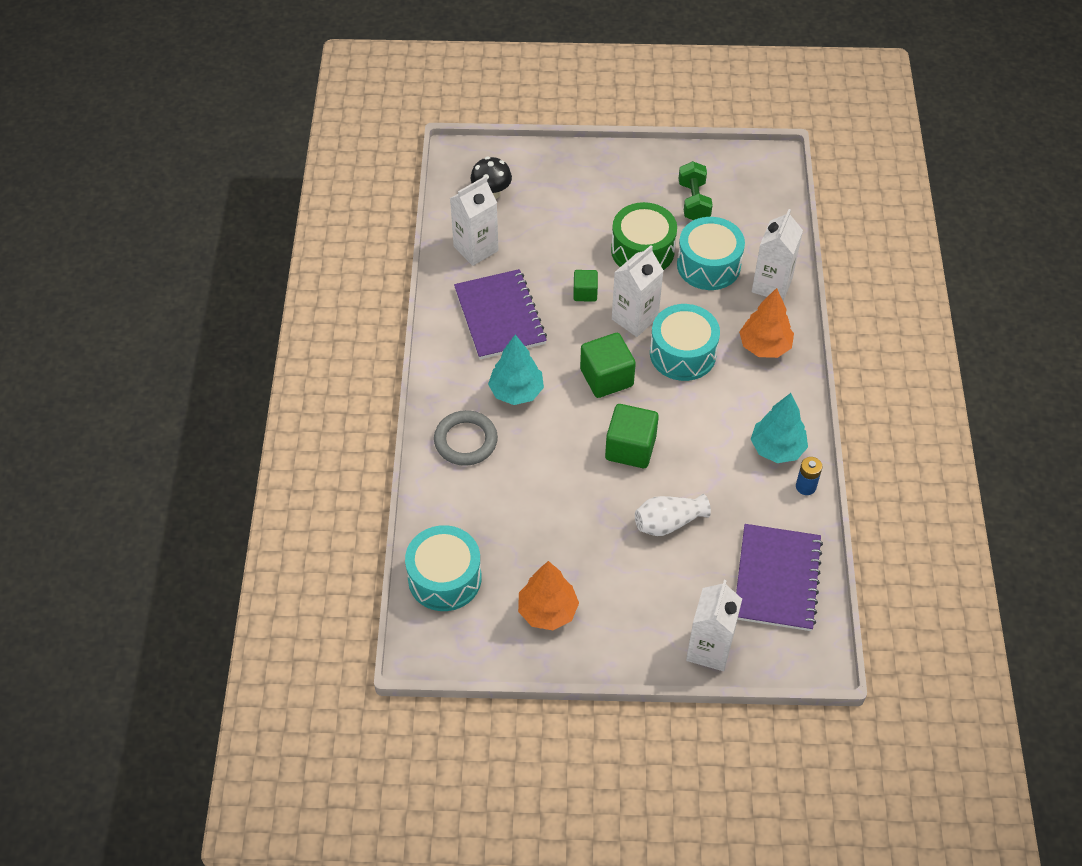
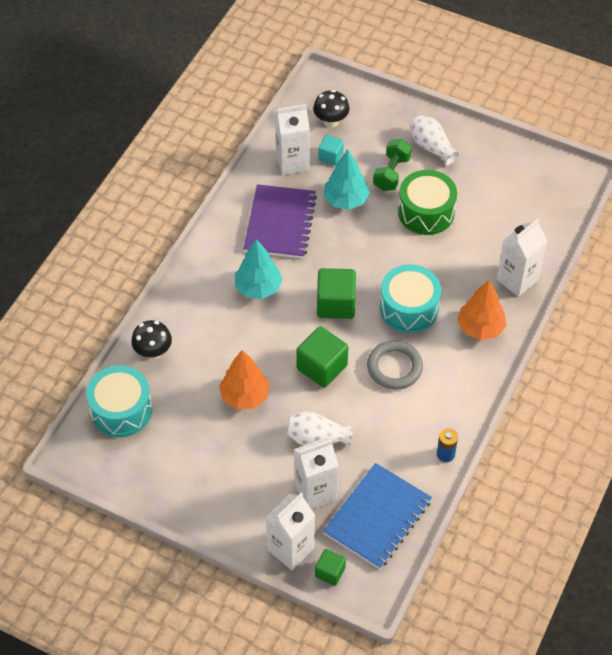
camera: 25 degrees right, 0 degrees up
(443, 502) = (153, 352): none -> black mushroom
(465, 441) = (197, 311): grey ring -> grey ring (394, 367)
(512, 229) = (330, 156): none -> turquoise cube
(548, 611) = (184, 467): orange tree -> orange tree (245, 396)
(585, 293) = (358, 229): green cube -> green cube (330, 572)
(610, 183) = (432, 147): none -> white vase
(635, 318) = (386, 265): white carton -> white carton (315, 492)
(694, 201) = (493, 187): green dumbbell -> green dumbbell (391, 173)
(708, 265) = (474, 244): turquoise drum -> none
(777, 448) = (440, 414): turquoise tree -> turquoise tree (345, 200)
(777, 579) = (377, 517): purple notebook -> blue notebook

